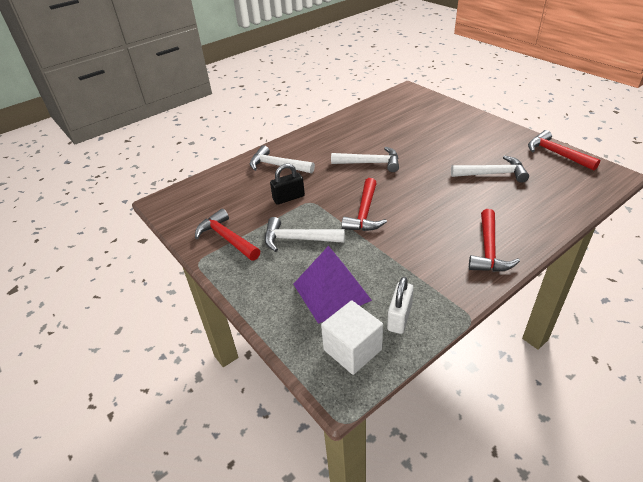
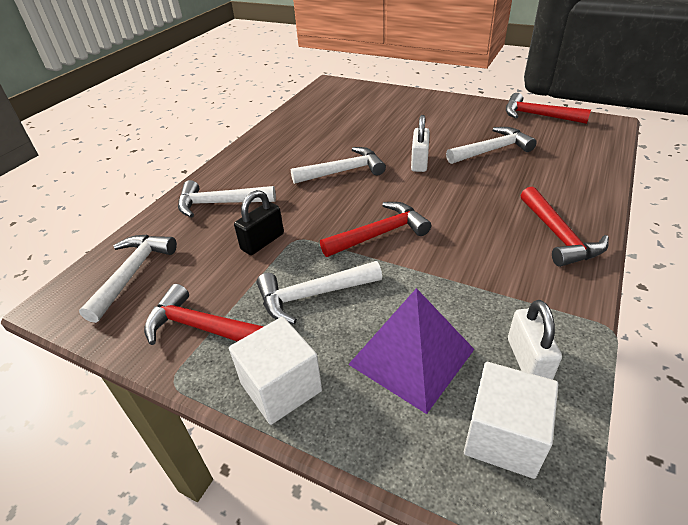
camera: 25 degrees left, 0 degrees up
(206, 196) = (132, 273): none -> white hammer
(250, 283) = (281, 387): none -> white cube
(364, 213) = (380, 234): red hammer -> red hammer turned 105 degrees counterclockwise
(429, 170) = (419, 162): none -> white padlock

